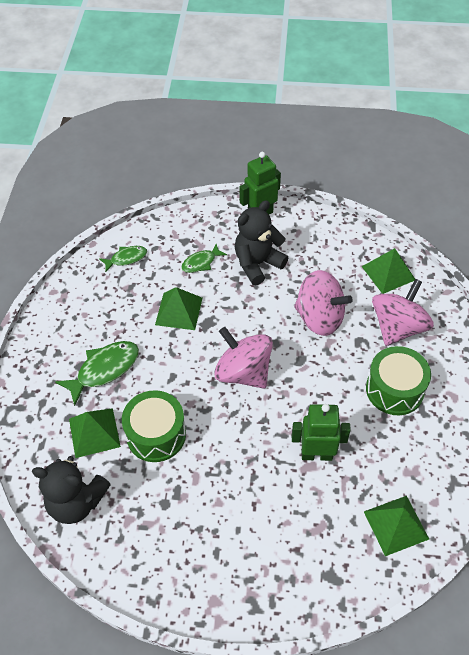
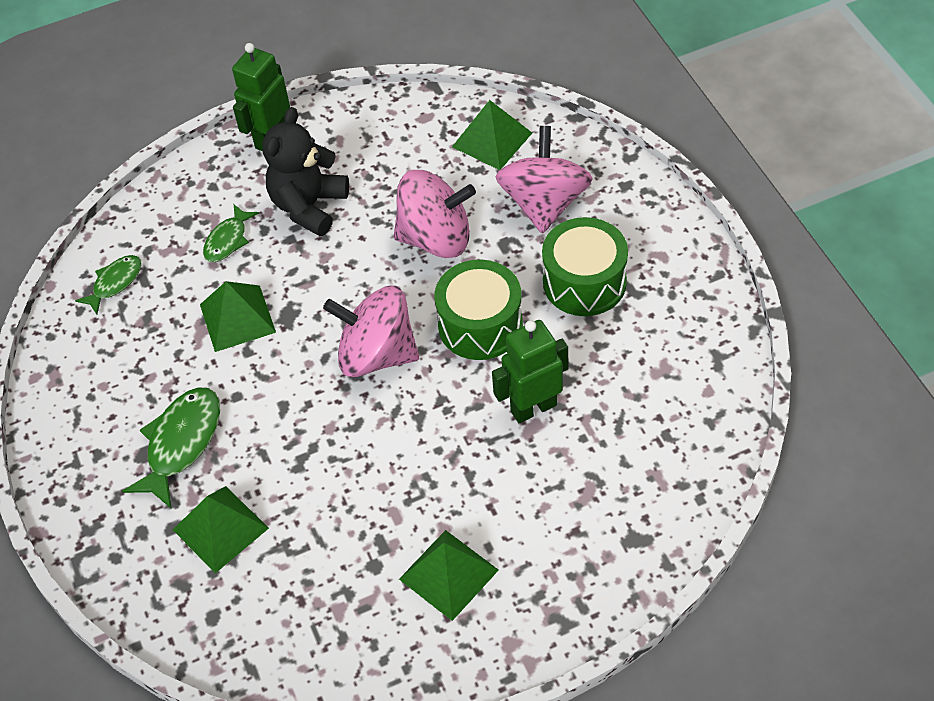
camera: 25 degrees left, 0 degrees up
(76, 502) = (254, 625): black teddy bear -> none
(156, 434) = (308, 488): green drum -> green drum (480, 325)
(396, 525) = (677, 440): green pyramid -> green pyramid (448, 574)

